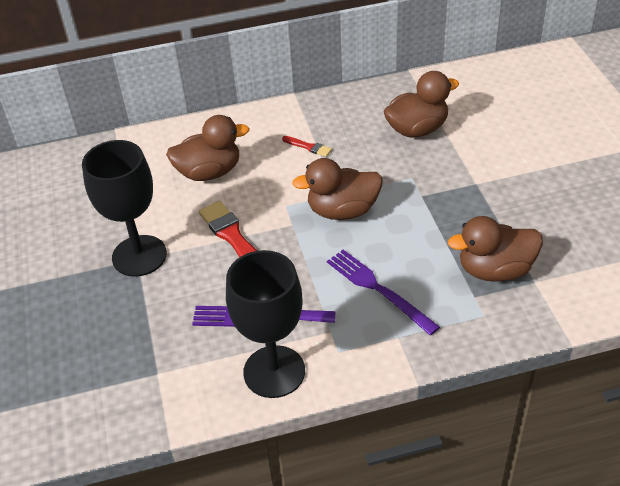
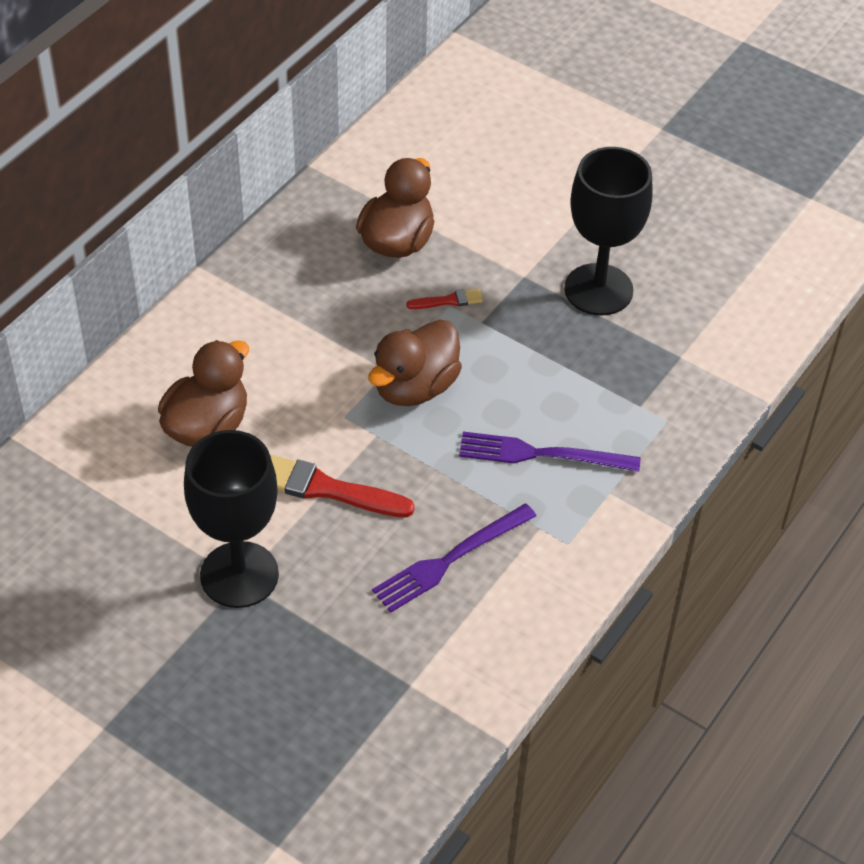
camera: 45 degrees left, 5 degrees up
(274, 371) = (527, 604): black goblet -> black goblet (598, 290)
(308, 147) = (294, 329): red brush -> red brush (448, 300)
(495, 270) = (633, 366): brown duck -> none

